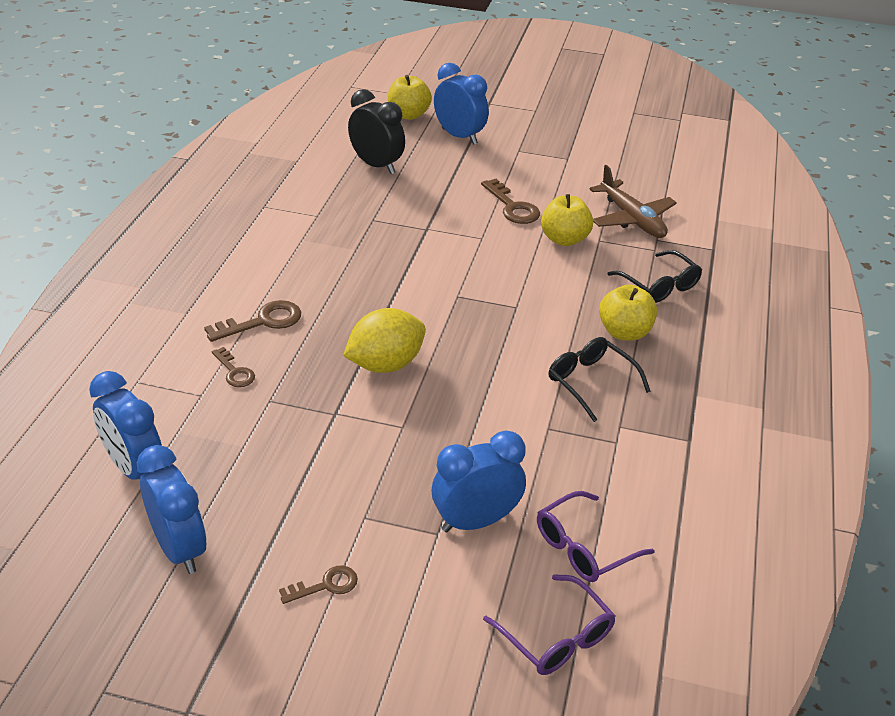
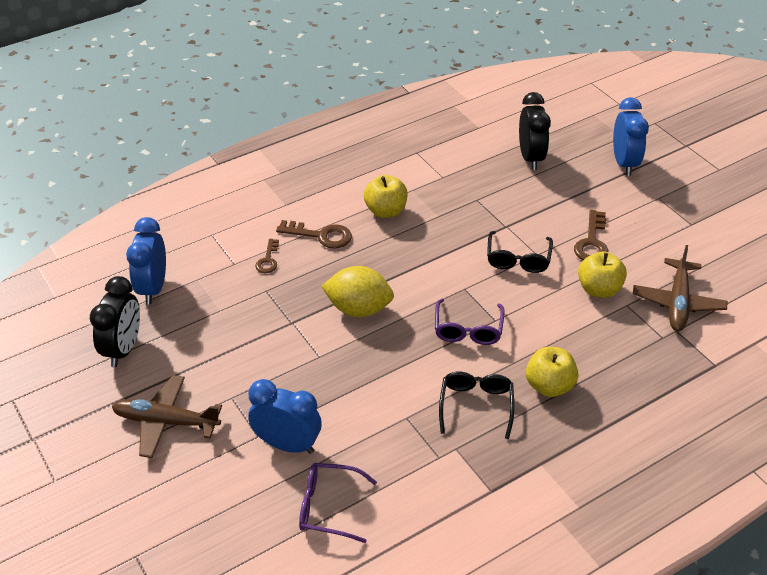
camera: 45 degrees right, 5 degrees up
(179, 548) = (123, 349): blue clock -> black clock
(326, 585) = (166, 422): brown key -> brown plane
(408, 115) = (606, 127): yellow apple -> yellow apple (385, 211)
(555, 636) = (245, 544): purple glasses -> purple glasses (468, 329)
(658, 285) = (626, 367): black glasses -> black glasses (518, 258)

